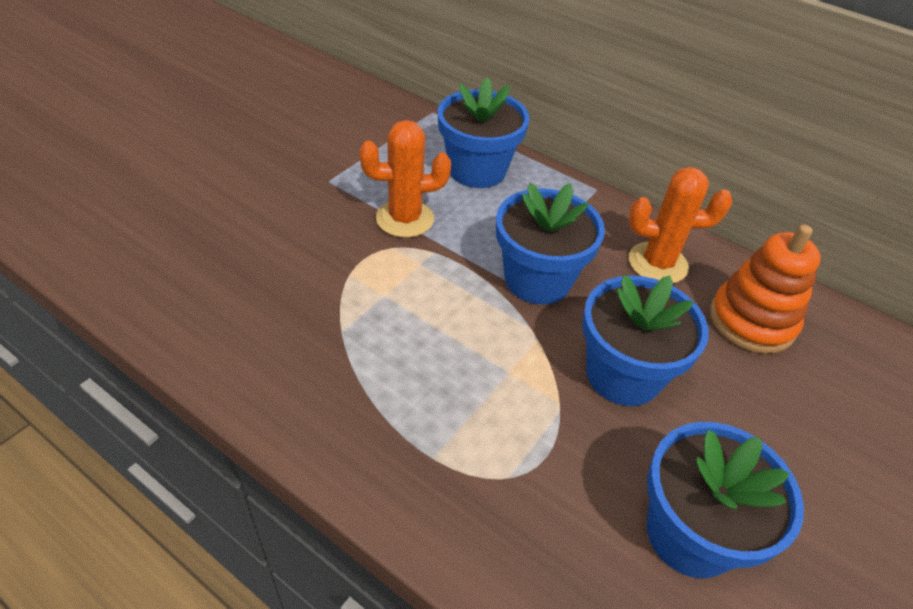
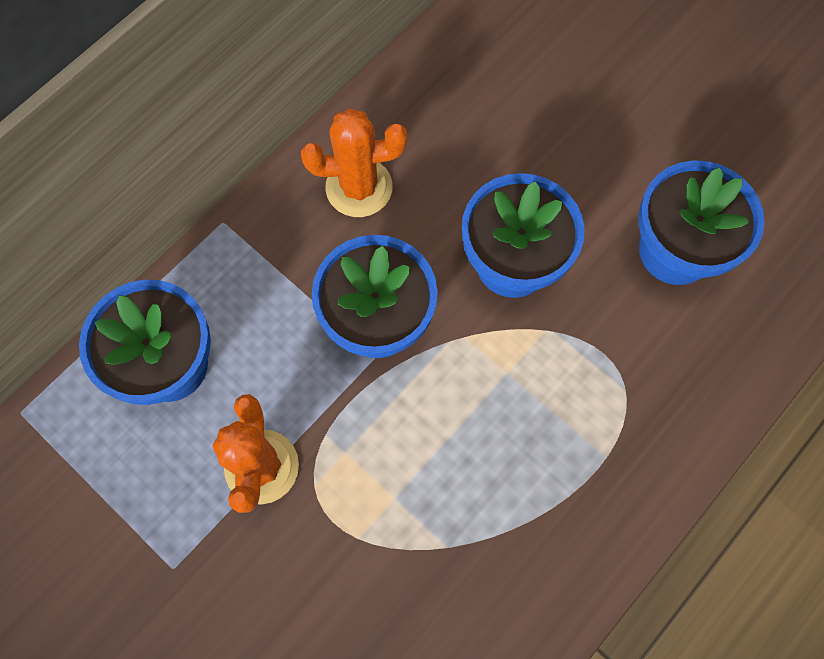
camera: 80 degrees left, 25 degrees up
(657, 263) = (359, 187): orange cactus -> orange cactus turned 75 degrees clockwise
(751, 321) = (447, 121): orange stacking toy -> none

